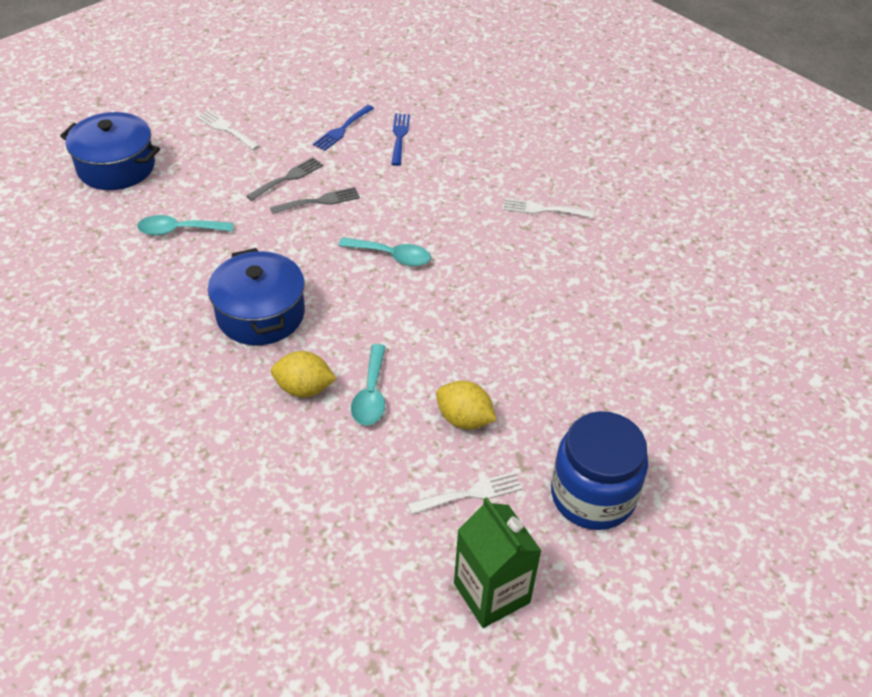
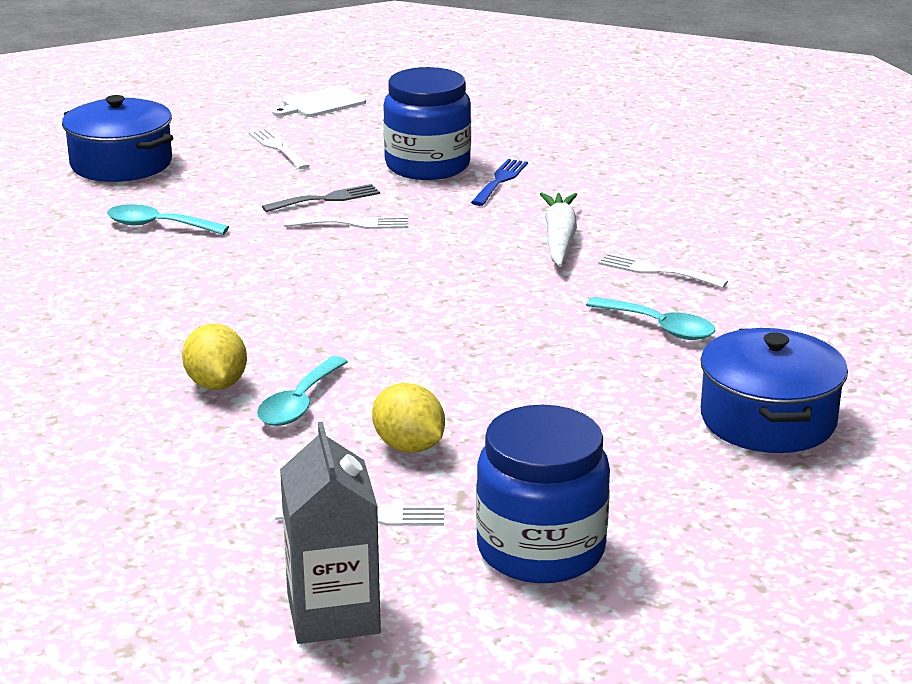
camera: 20 degrees right, 20 degrees down
(234, 75) = (321, 103): none -> white cutting board
(260, 314) = (208, 311): blue pot -> blue pot (768, 419)
(304, 388) = (216, 384): yellow lemon -> yellow lemon turned 45 degrees clockwise
(319, 201) = (353, 224): grey fork -> white fork
(342, 129) = (427, 165): blue fork -> blue jar
(392, 256) = (415, 285): turquoise spoon -> turquoise spoon (660, 327)
(466, 189) = (559, 239): none -> white carrot
(491, 593) = (333, 614): green carton -> grey carton

